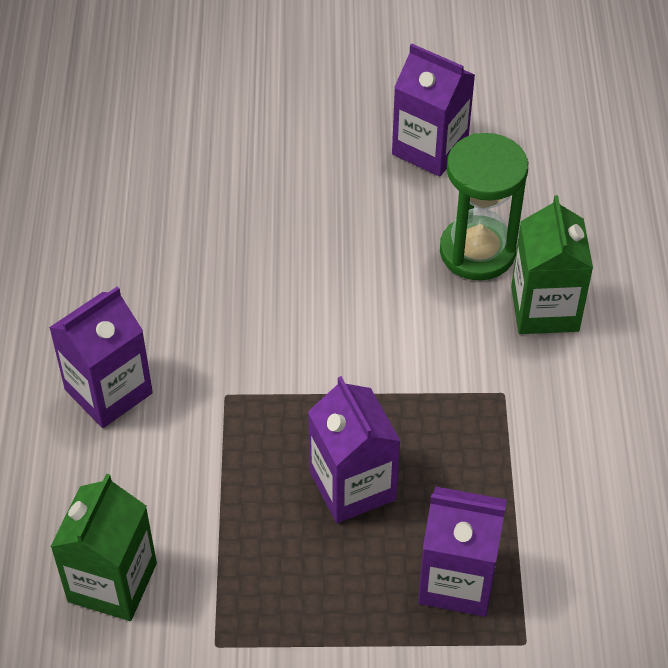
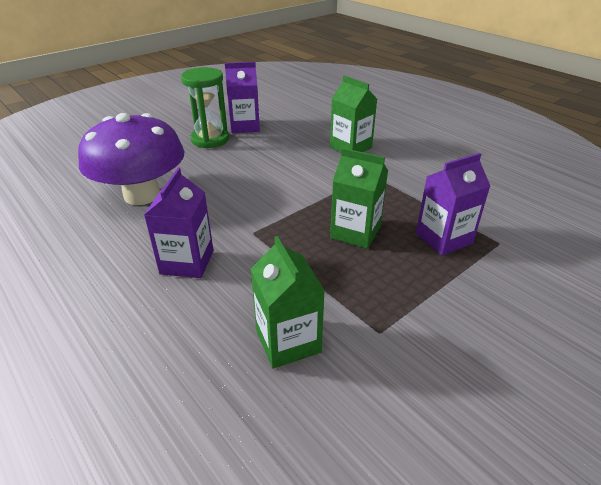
camera: 40 degrees left, 15 degrees down
(152, 228) = (142, 195): none -> purple mushroom
(352, 486) = (355, 232): purple carton -> green carton
(477, 251) = (303, 144): green hourglass -> green hourglass (210, 139)

